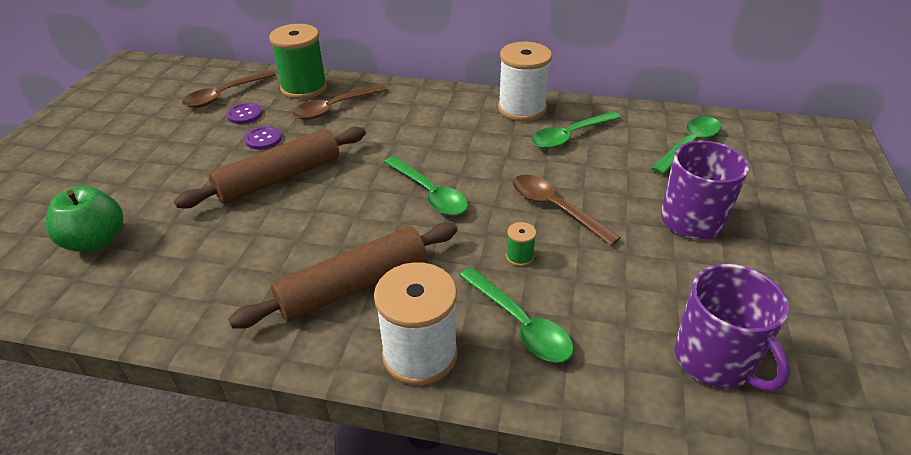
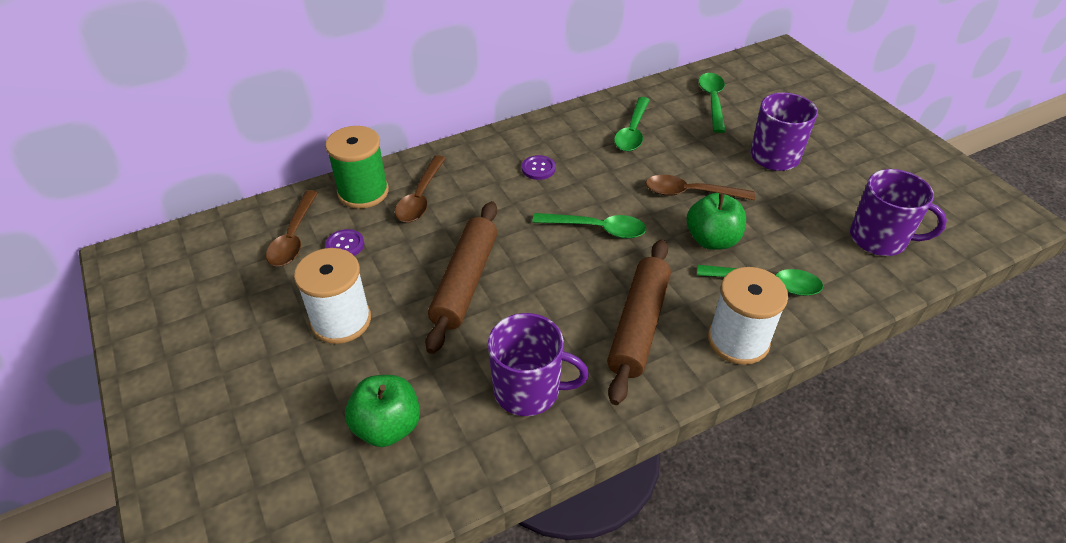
camera: 40 degrees left, 5 degrees up
(207, 278) = (528, 390): none -> purple mug
(263, 139) = (399, 257): purple button -> purple button (538, 168)
(519, 256) = (712, 240): green spool -> green apple
(522, 109) = (571, 125): white spool -> white spool (341, 321)

